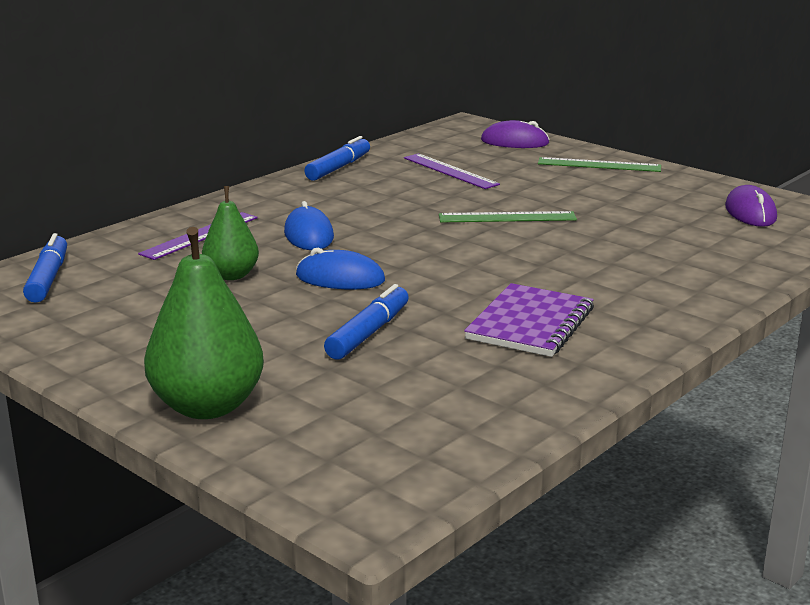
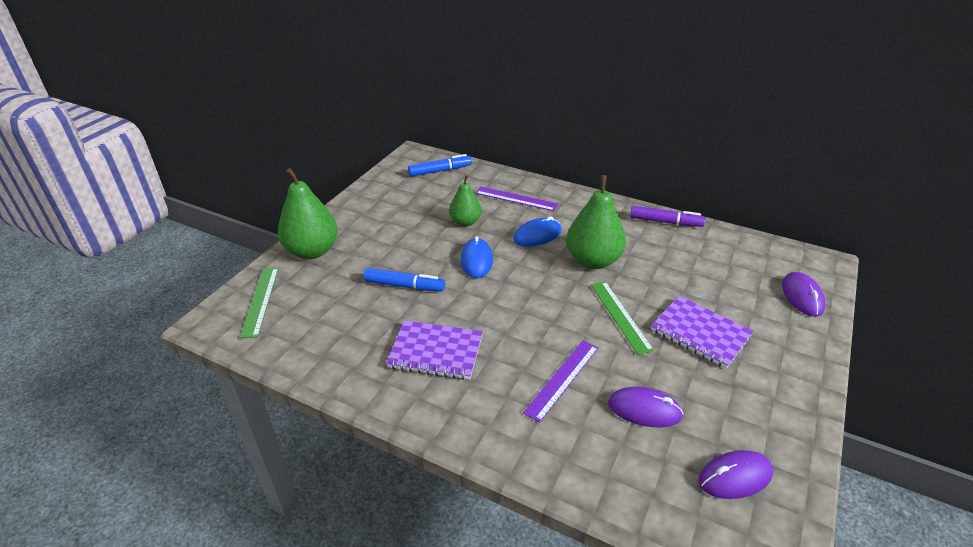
camera: 75 degrees right, 15 degrees up
(338, 168) = (665, 222): blue marker -> purple marker
(391, 214) = (593, 261): none -> green pear
(450, 171) = (699, 272): purple ruler -> purple ruler (562, 379)
(553, 189) = (700, 333): none -> purple notebook
(599, 165) = (786, 355): green ruler -> green ruler (260, 301)
(660, 231) = (644, 410): none -> purple mouse

